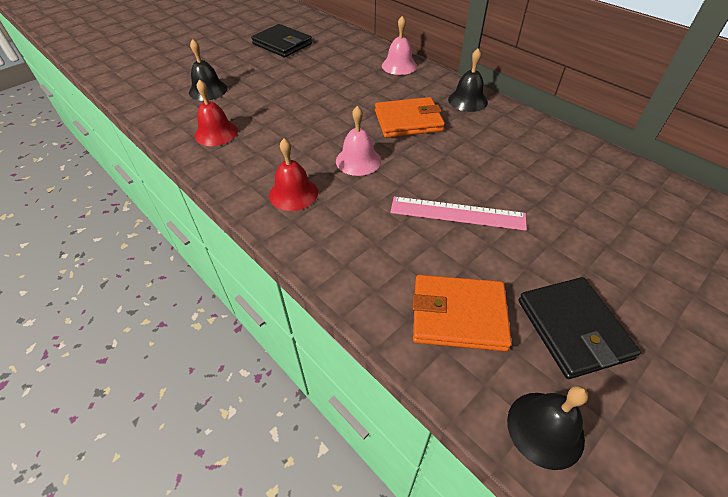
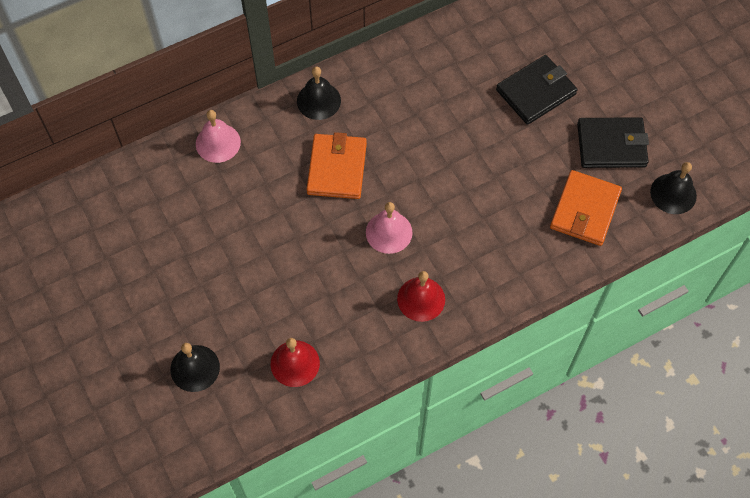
camera: 75 degrees left, 15 degrees up
(282, 44) = (102, 265): black wallet -> black wallet (536, 92)
(457, 213) = (484, 173): pink ruler -> none

